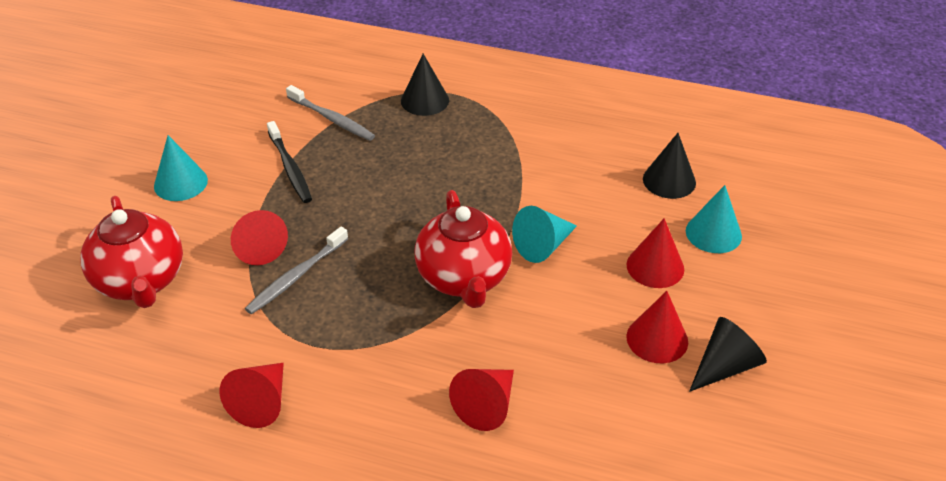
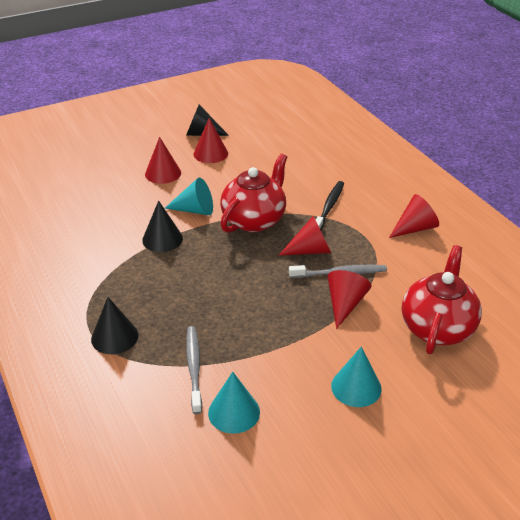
camera: 135 degrees left, 5 degrees down
(290, 168) = (269, 346): black toothbrush -> black toothbrush (329, 206)
(487, 405) = (313, 173): red cone -> red cone (310, 250)
(669, 180) = (83, 198): black cone -> black cone (162, 239)
(713, 233) = (113, 169): turquoise cone -> turquoise cone (234, 412)

